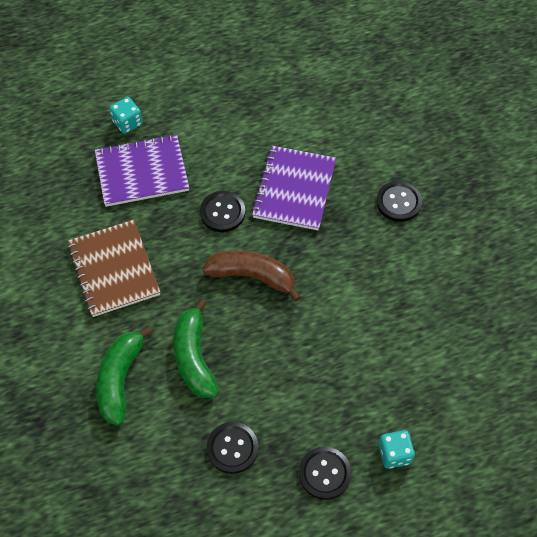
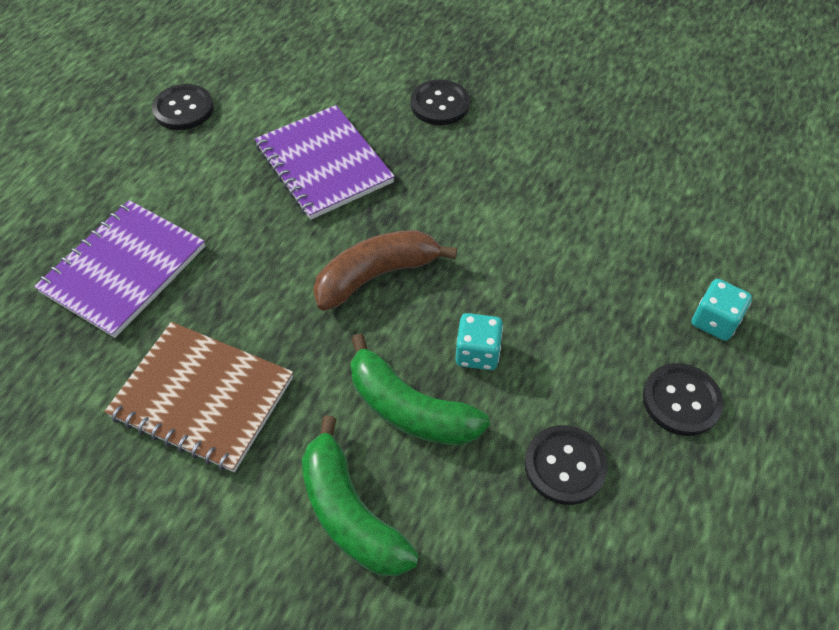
camera: 45 degrees left, 5 degrees down
(127, 123) = (48, 233): turquoise dice -> turquoise dice (477, 353)
(222, 212) = (270, 240): black button -> black button (183, 109)

